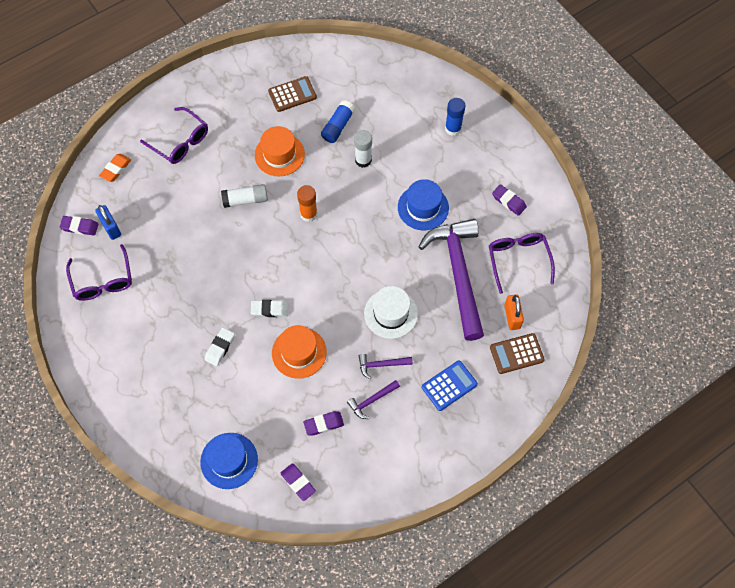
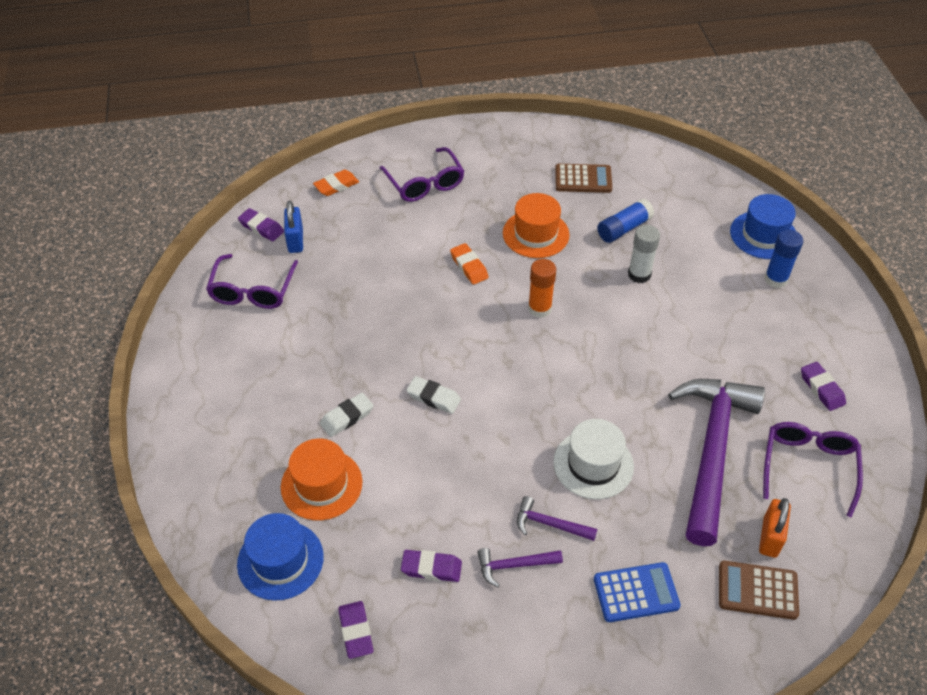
camera: 25 degrees right, 15 degrees down
(245, 200) = (469, 266): white glue stick -> orange eraser
(299, 352) = (445, 463): orange hat -> orange hat (321, 484)
(423, 207) = (695, 354): blue hat -> blue hat (763, 235)

